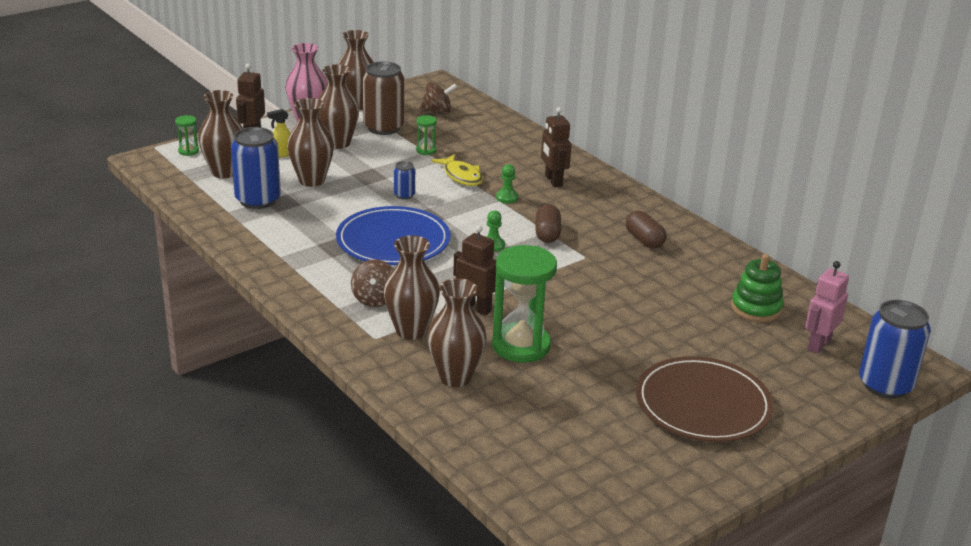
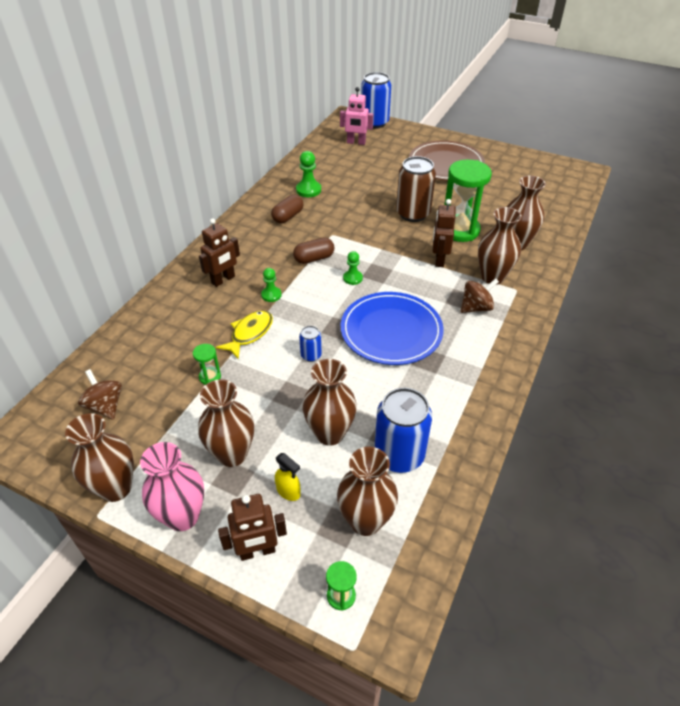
camera: 115 degrees left, 15 degrees up
(383, 128) = (171, 433): brown can -> brown can (413, 214)
(698, 269) = (308, 190): none -> green pawn
(756, 308) = (336, 164): green stacking toy -> none

